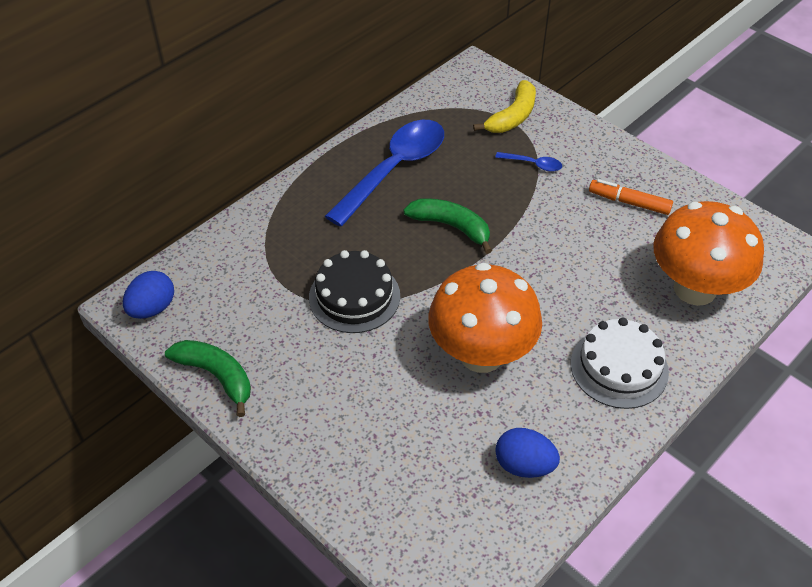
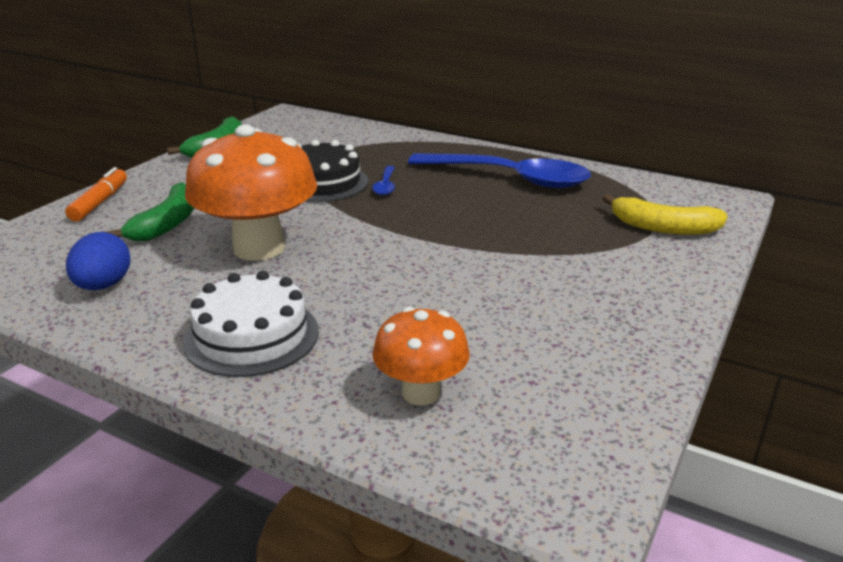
camera: 75 degrees right, 20 degrees down
(152, 308) = (284, 120): blue egg -> none
(451, 227) = (443, 214): green banana -> green banana (167, 224)
(533, 164) = (586, 248): blue spoon -> blue spoon (385, 186)
(629, 202) = (570, 322): orange marker -> orange marker (100, 202)
(694, 289) = (421, 392): orange mushroom -> orange mushroom, size x0.56

